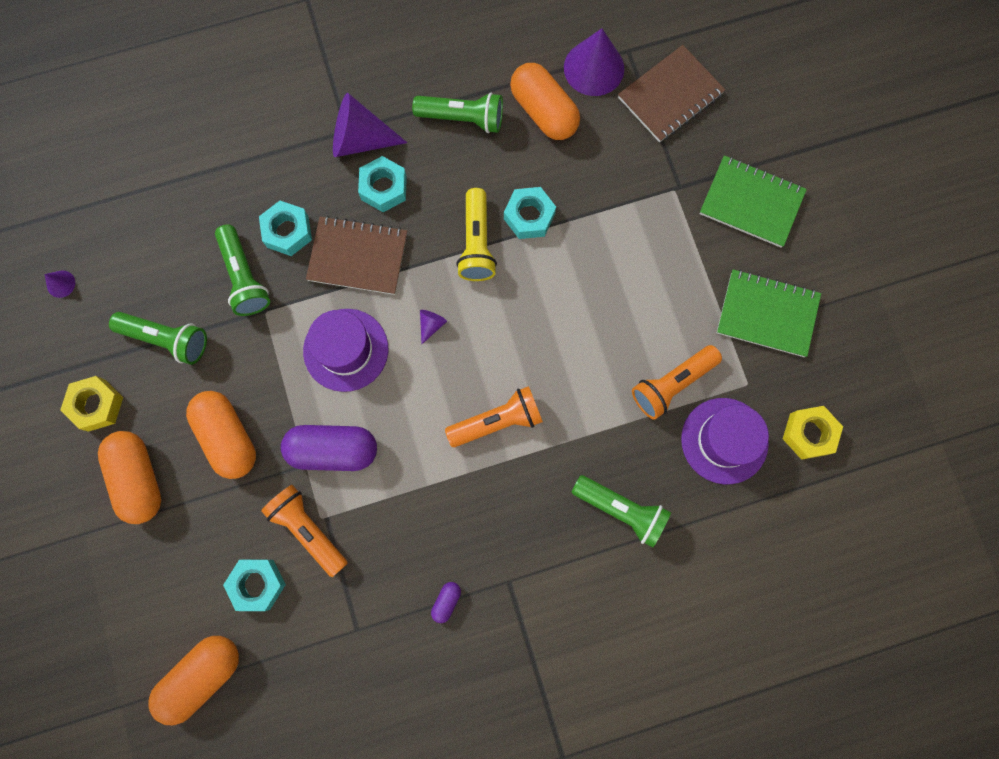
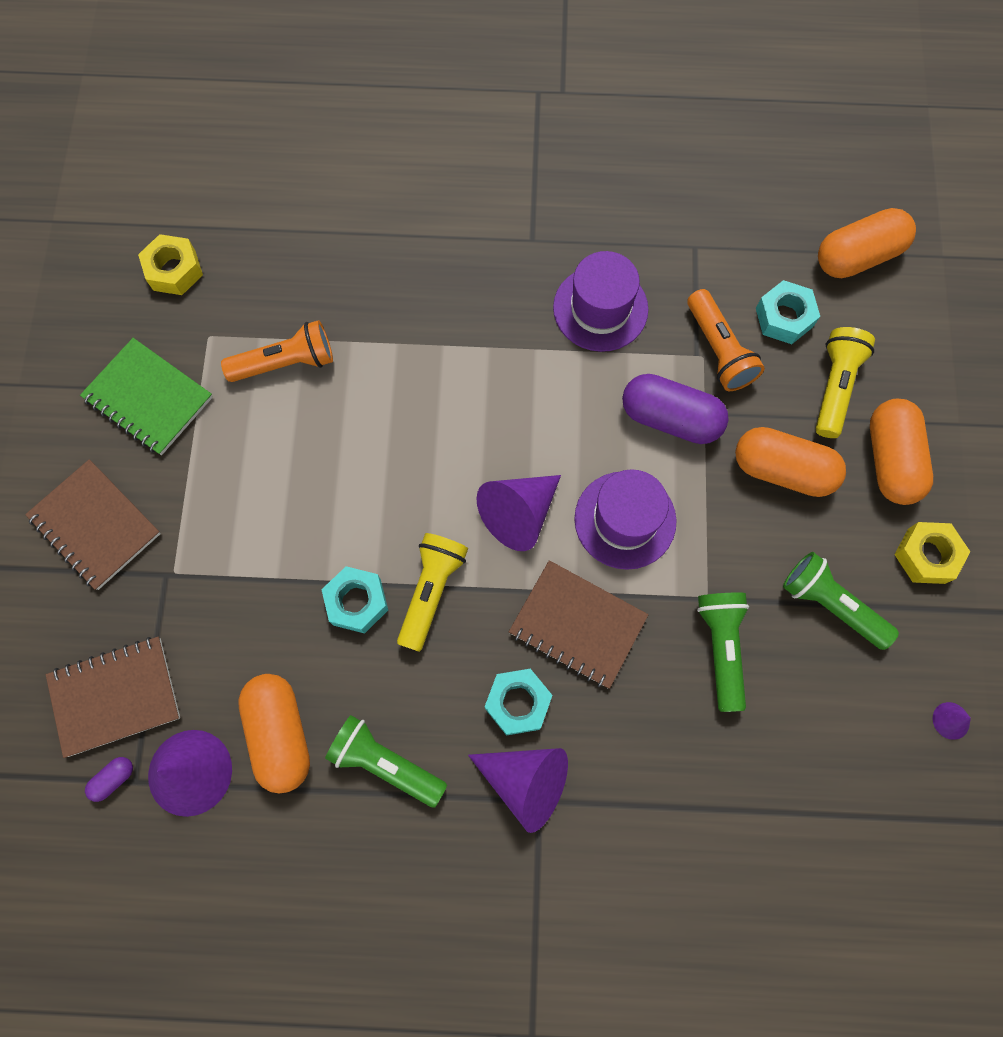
camera: 160 degrees left, 5 degrees down
(199, 530) = (834, 387): none -> yellow flashlight
(228, 437) = (782, 470): orange capsule -> orange capsule turned 60 degrees counterclockwise
(287, 231) = (653, 688): turquoise nut -> none
(431, 325) = (519, 514): purple cone -> purple cone, size x2.25
(446, 601) = (599, 242): purple capsule -> purple capsule (113, 779)
(497, 421) = (485, 388): orange flashlight -> none
(621, 510) = (394, 265): green flashlight -> none
(724, 440) = (261, 292): purple hat -> purple hat (600, 308)
(751, 203) = (95, 525): green notebook -> brown notebook

